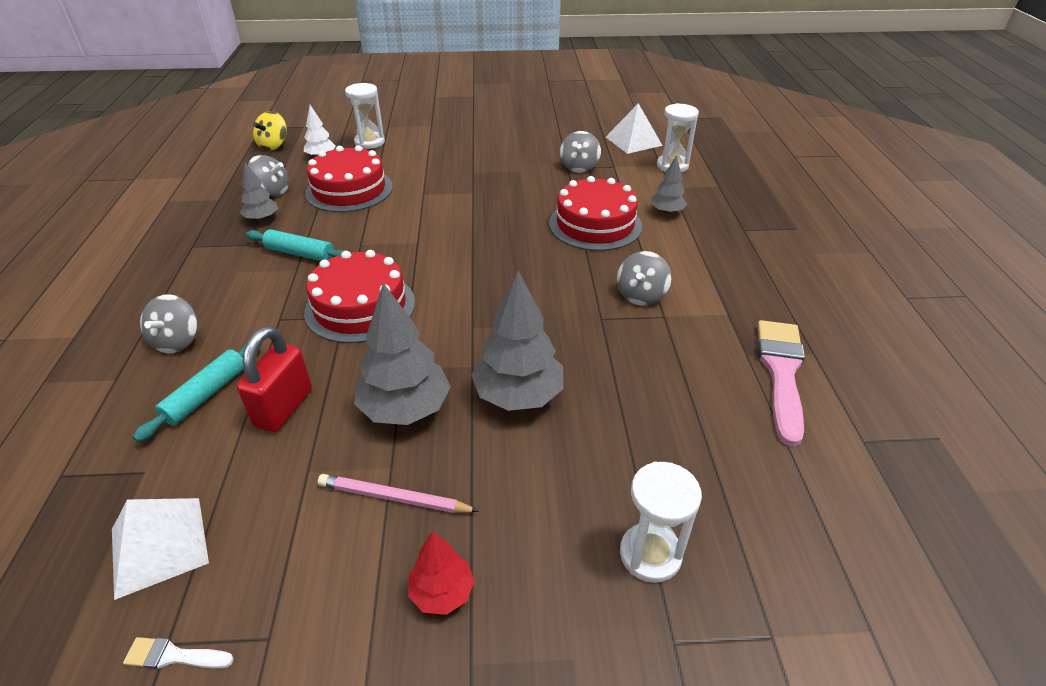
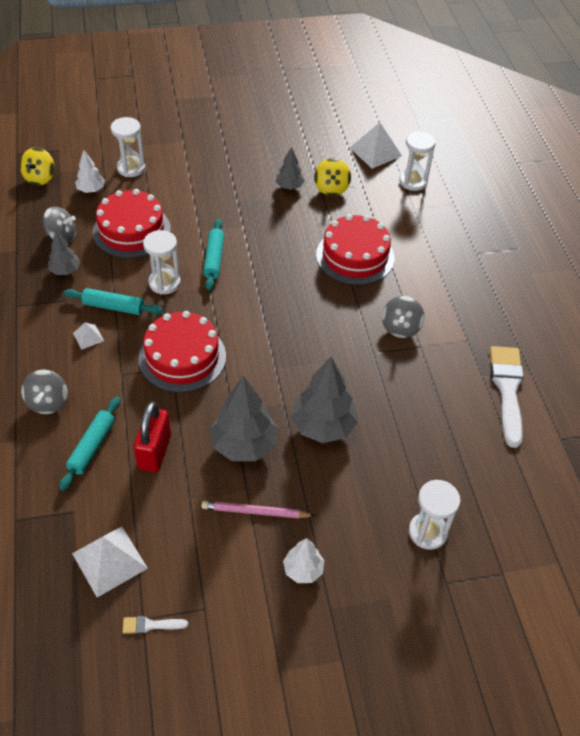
camera: 10 degrees left, 10 degrees up
(258, 279) = (88, 337): none -> white pyramid
(367, 235) = (164, 283): none -> white hourglass
(431, 218) = (214, 259): none -> turquoise rolling pin
(442, 592) = (303, 570): red tree -> white tree
(579, 167) = (331, 188): grey spinning top -> yellow spinning top
(667, 212) = (413, 237): grey tree -> grey tree (289, 186)
(781, 373) = (507, 390): pink brush -> white brush

